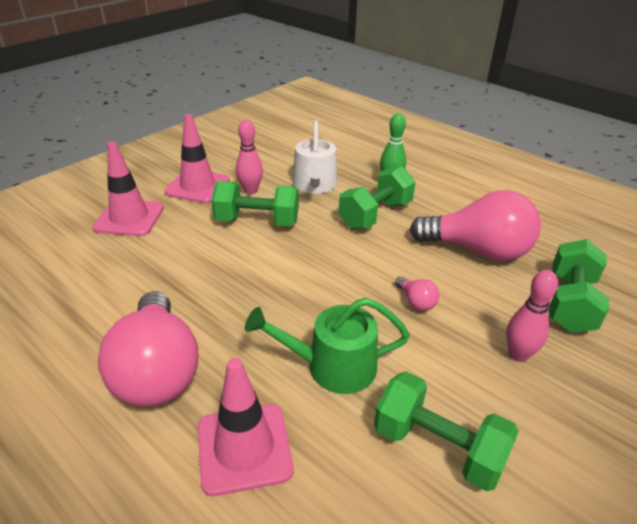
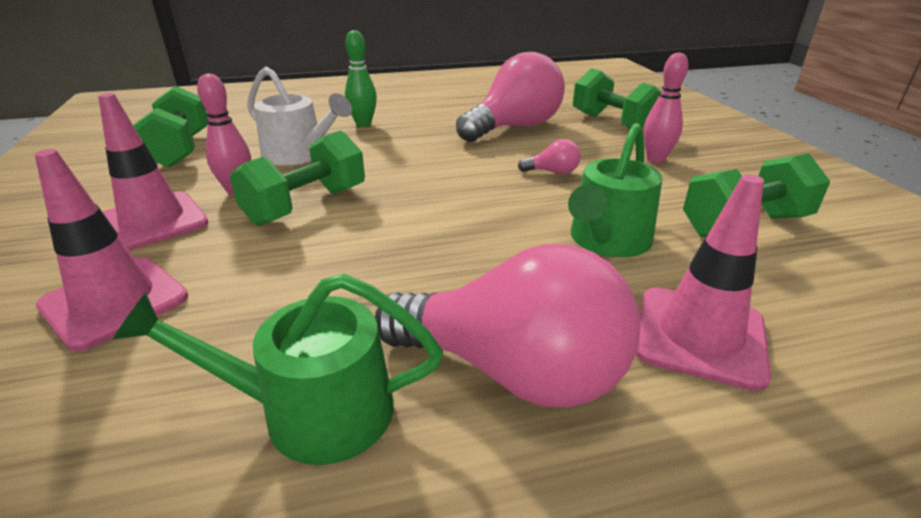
camera: 55 degrees left, 5 degrees down
(93, 315) = (313, 411): none -> green watering can
(375, 215) = (402, 146): green dumbbell -> green dumbbell (180, 150)

